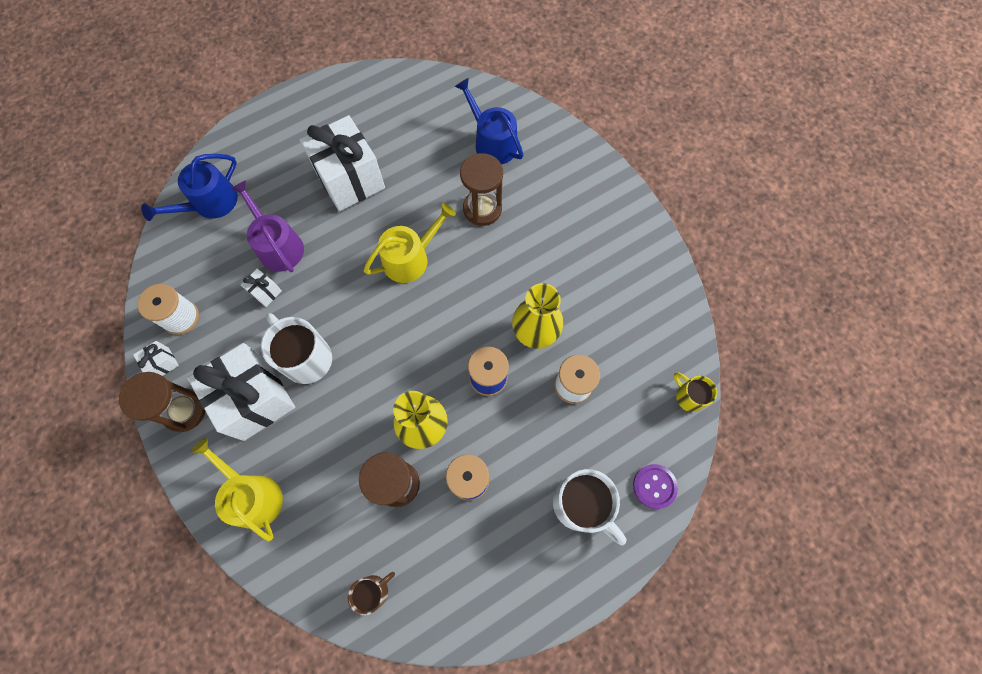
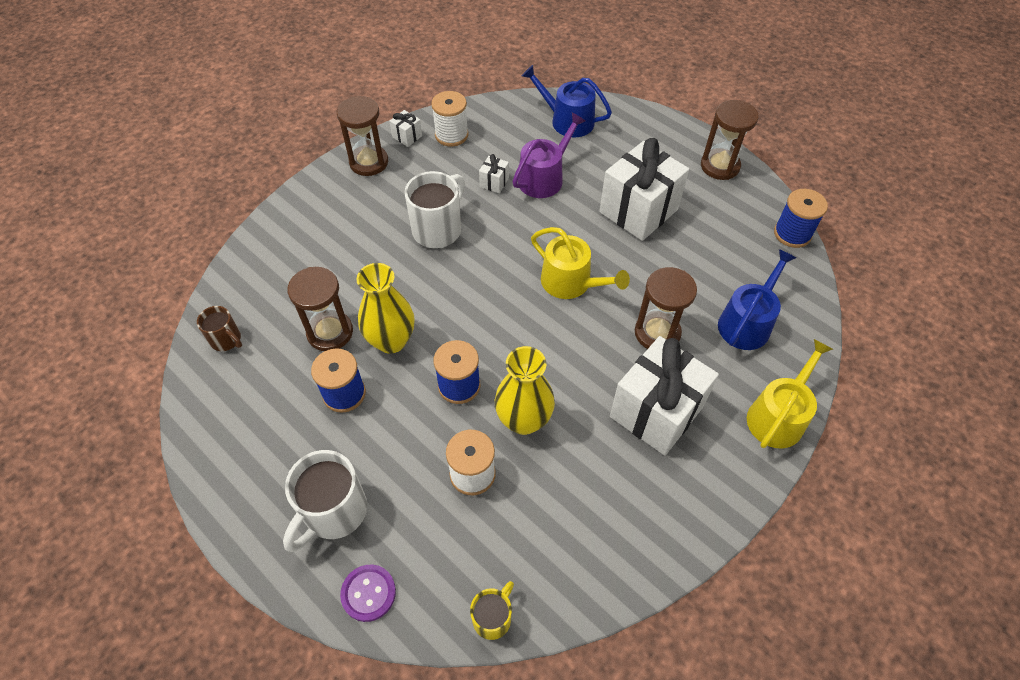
camera: 75 degrees right, 15 degrees down
(252, 495) = (303, 228): yellow watering can -> yellow watering can (778, 416)
(255, 399) = (389, 205): white gift -> white gift (656, 412)
(324, 99) = (720, 166): none -> brown hourglass
(417, 77) = (792, 234): none -> blue spool

